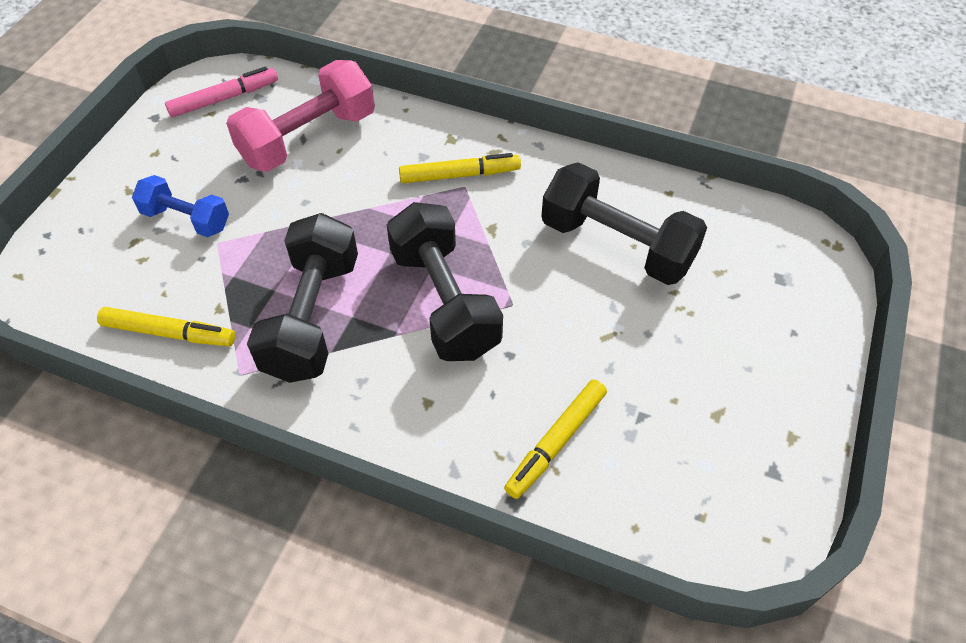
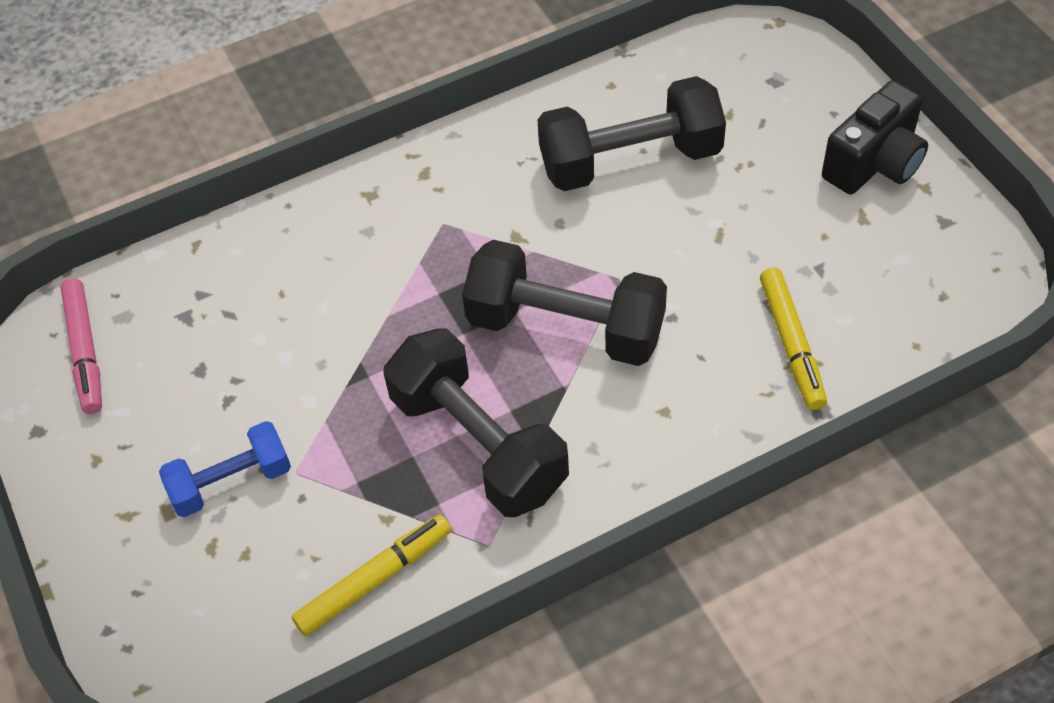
camera: 45 degrees left, 0 degrees up
(223, 99) = (85, 350): pink marker -> pink marker turned 150 degrees clockwise
(308, 138) = (235, 309): pink dumbbell -> none
(459, 175) = (424, 219): yellow marker -> none
(776, 388) = (874, 163): none -> black camera

